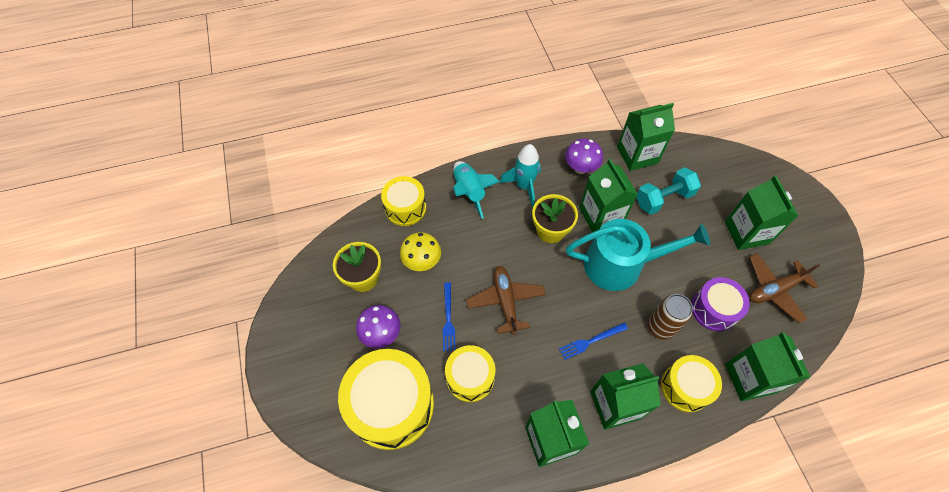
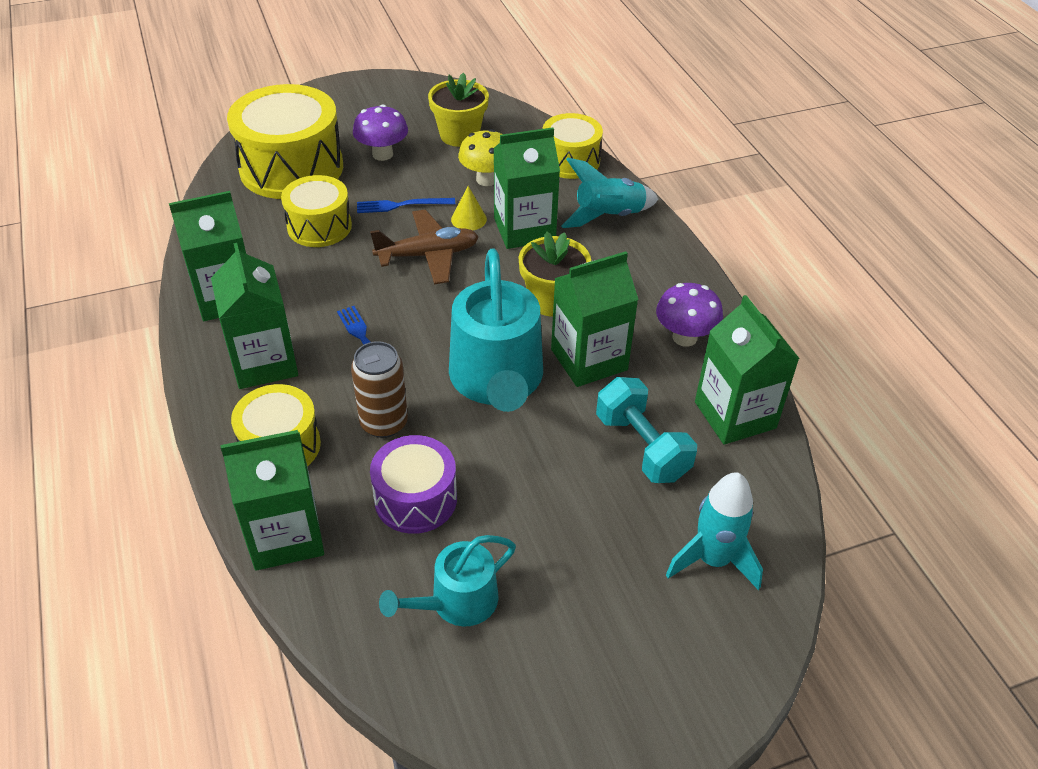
camera: 85 degrees right, 15 degrees down
(467, 275) = (468, 219): none -> yellow cone
(524, 186) = (631, 271): turquoise rocket -> turquoise rocket (713, 560)
(746, 232) = (584, 572): green carton -> green carton (524, 229)
(774, 290) = (457, 602): brown plane -> turquoise watering can

